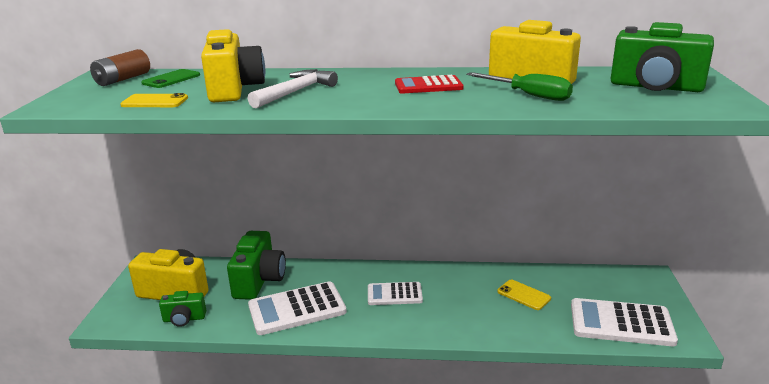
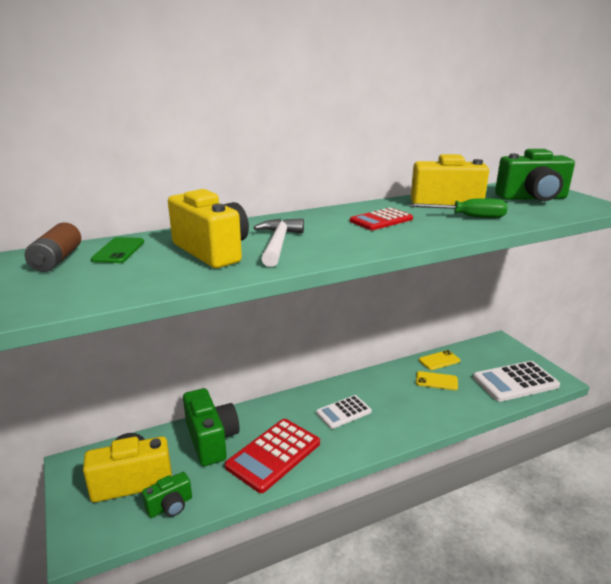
camera: 30 degrees left, 0 degrees up
(155, 102) = (148, 279): yellow phone -> yellow phone (439, 360)
(297, 309) = (273, 455): white calculator -> red calculator

